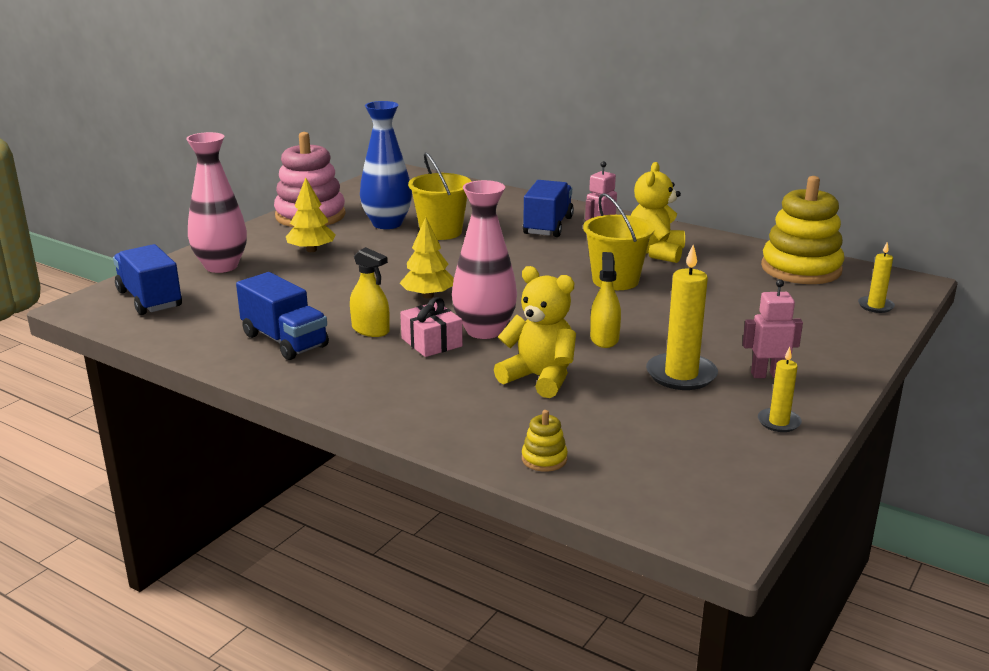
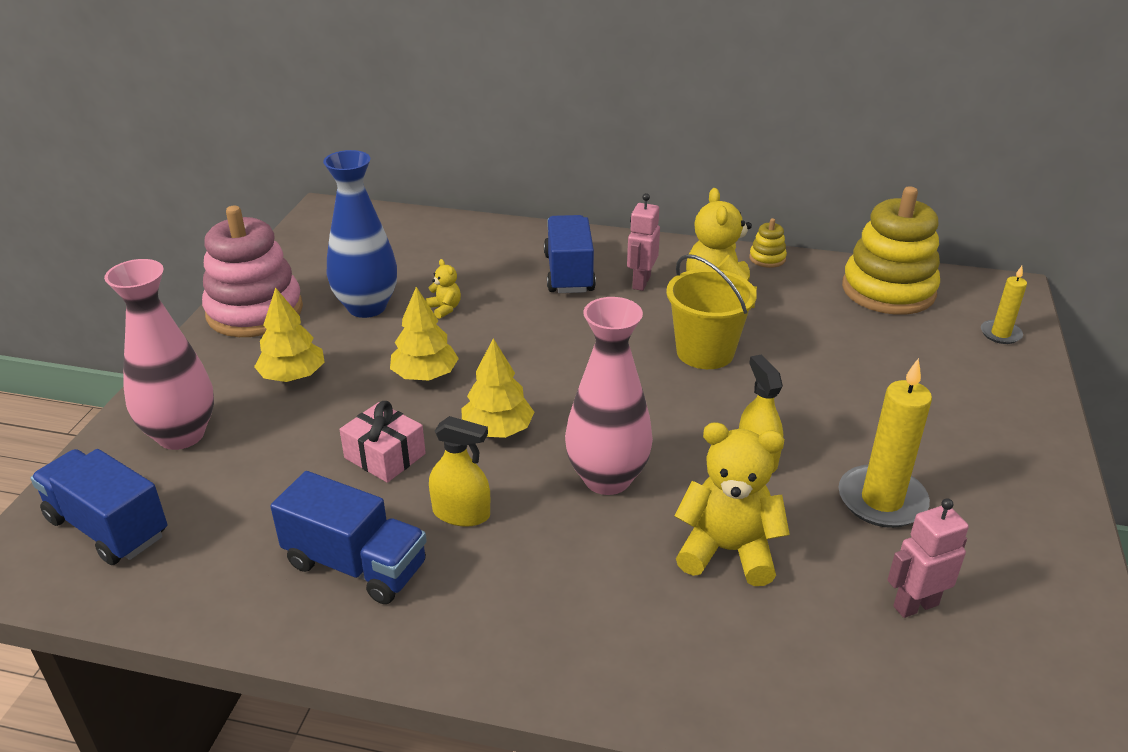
camera: 20 degrees left, 10 degrees up
(400, 262) = (425, 375): none -> yellow tree
(431, 342) = (554, 517): pink gift -> pink gift (385, 456)
(441, 232) = (445, 309): yellow bucket -> yellow teddy bear
(544, 459) = (828, 704): yellow stacking toy -> yellow stacking toy (767, 258)
(767, 375) = (971, 475): pink robot -> pink robot (915, 605)
(778, 422) = (1036, 554): yellow candle -> none

